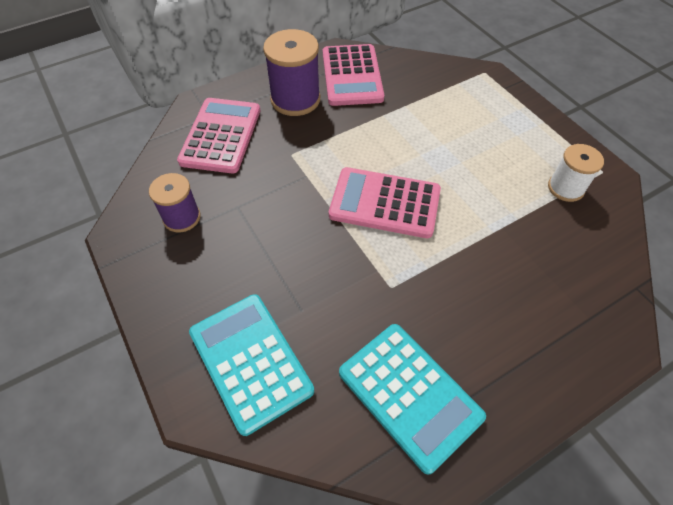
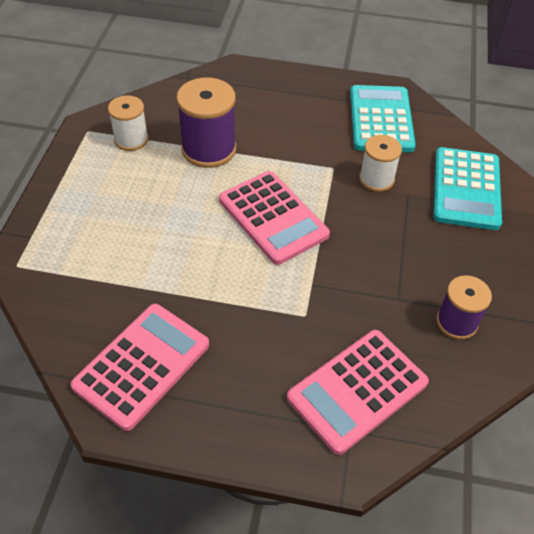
camera: 140 degrees left, 5 degrees down
(295, 99) = (236, 380): purple spool -> purple spool (209, 149)
(342, 304) = (376, 179): none -> white spool

